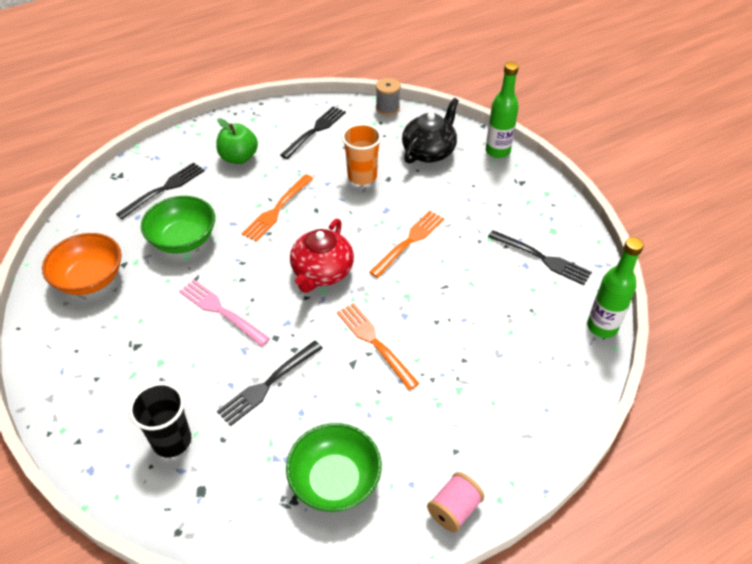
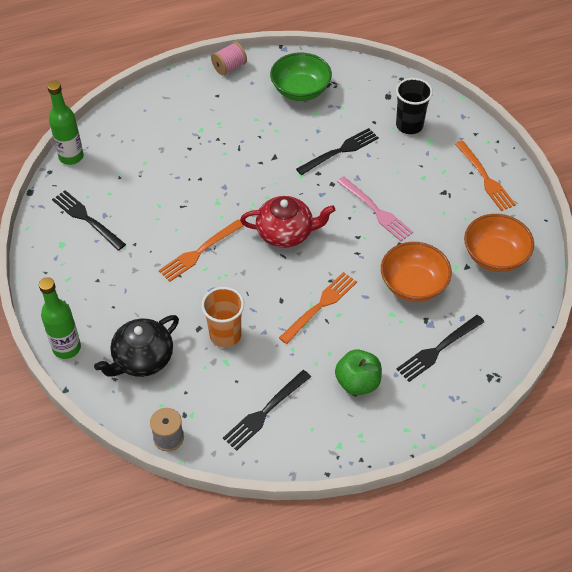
camera: 170 degrees left, 5 degrees up
(183, 239) = (413, 284): green bowl -> orange bowl
(322, 272) = (286, 233): red teapot -> red teapot turned 60 degrees clockwise
(374, 342) = (254, 169): orange fork -> orange fork (485, 178)

